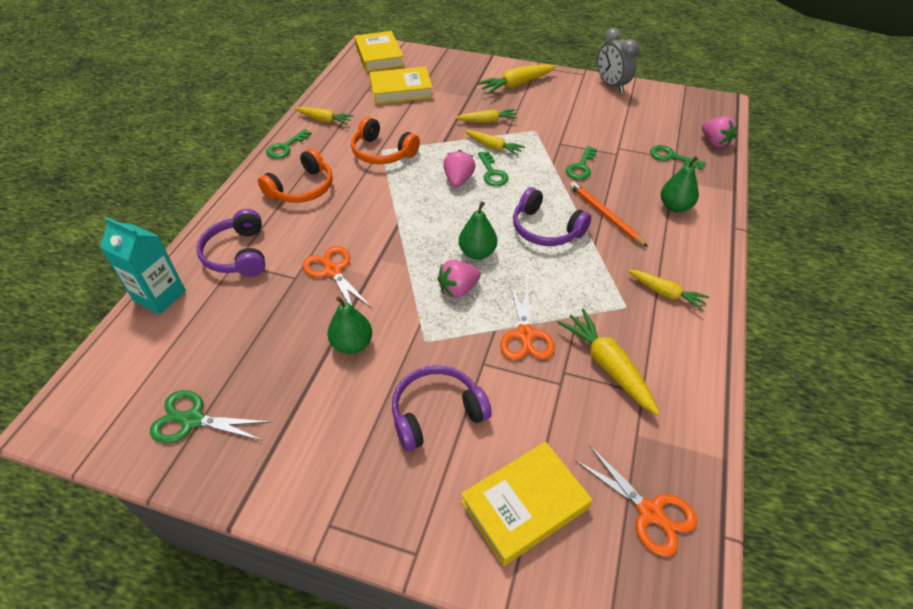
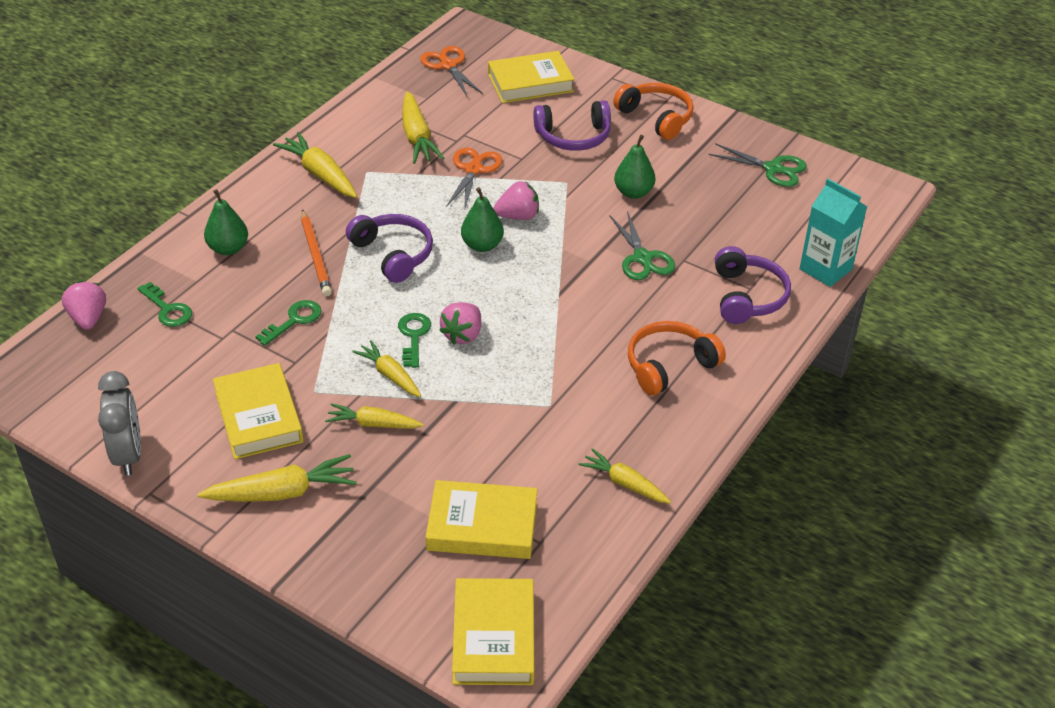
camera: 165 degrees left, 5 degrees down
(286, 147) = (689, 441): green key -> none
(333, 271) = (642, 258): orange scissors -> green scissors
(382, 152) = (549, 400): orange headphones -> orange headphones (656, 117)
(557, 113) = (258, 416): none -> yellow book
(665, 293) = (320, 174): yellow carrot -> yellow carrot, size x1.51

